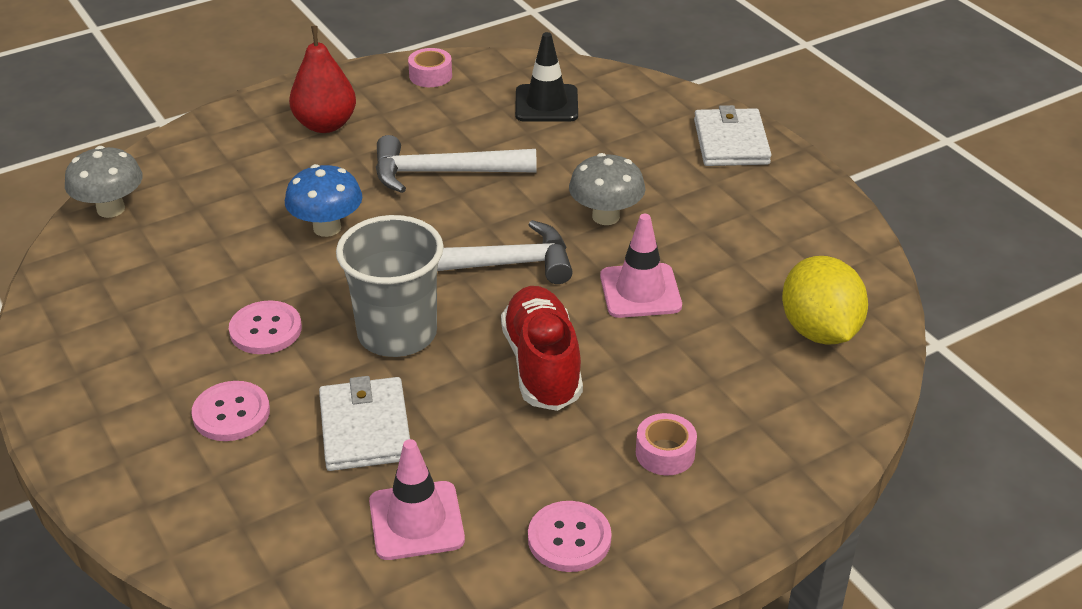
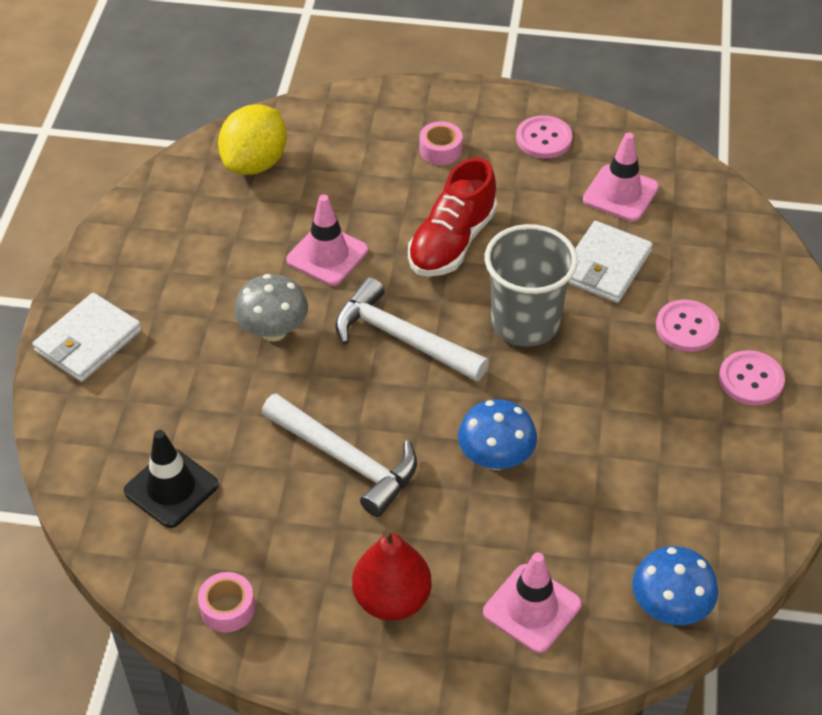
camera: 140 degrees left, 10 degrees up
(111, 209) = (669, 607): grey mushroom -> blue mushroom
(219, 163) = (532, 608): none -> pink traffic cone
(265, 330) = (617, 383): pink button -> pink button (751, 379)

